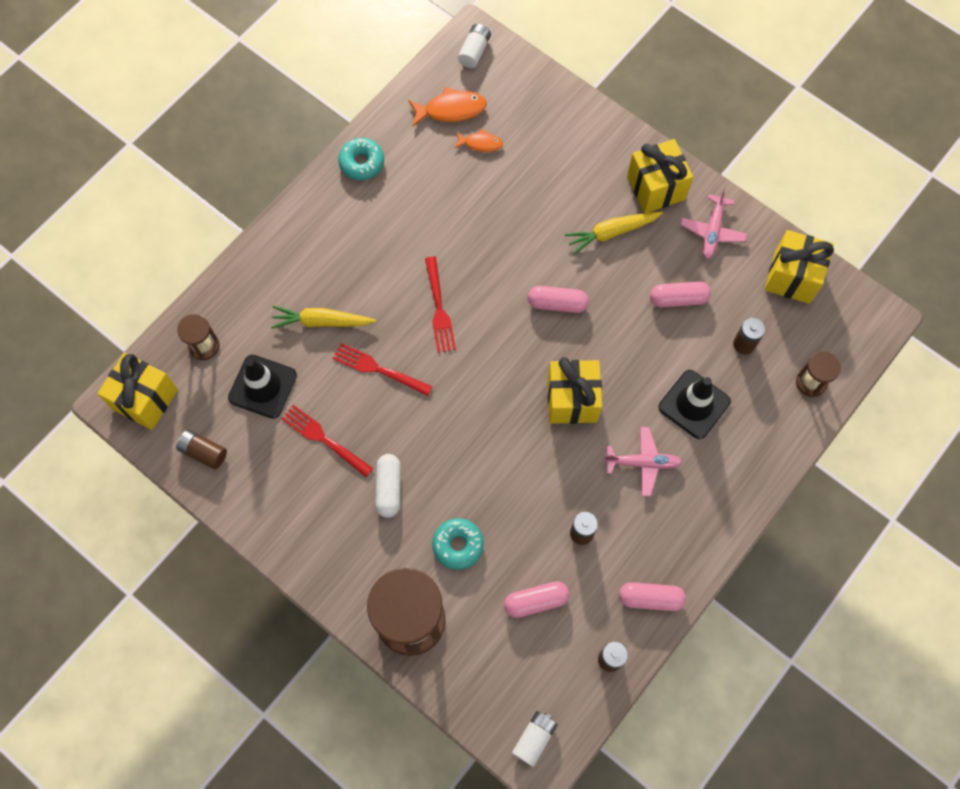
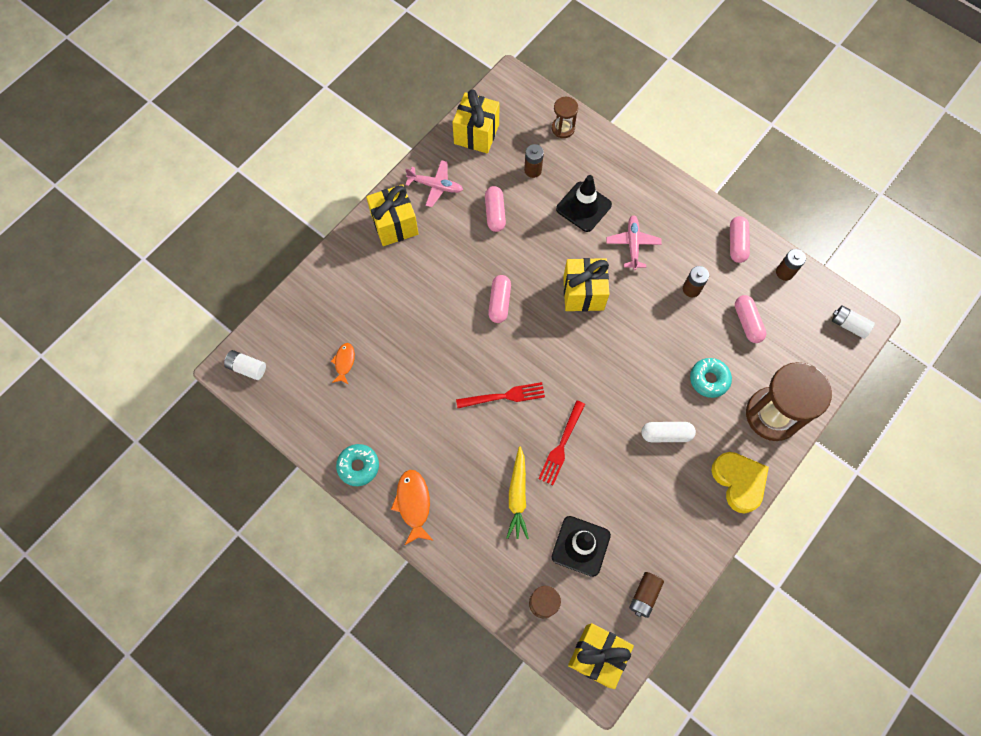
camera: 90 degrees left, 0 degrees up
(324, 439) = (627, 489): red fork -> none
(327, 570) = (738, 482): none -> yellow heart
(451, 110) = (307, 388): orange fish -> orange fish (413, 504)
(611, 233) = (435, 259): yellow carrot -> none

